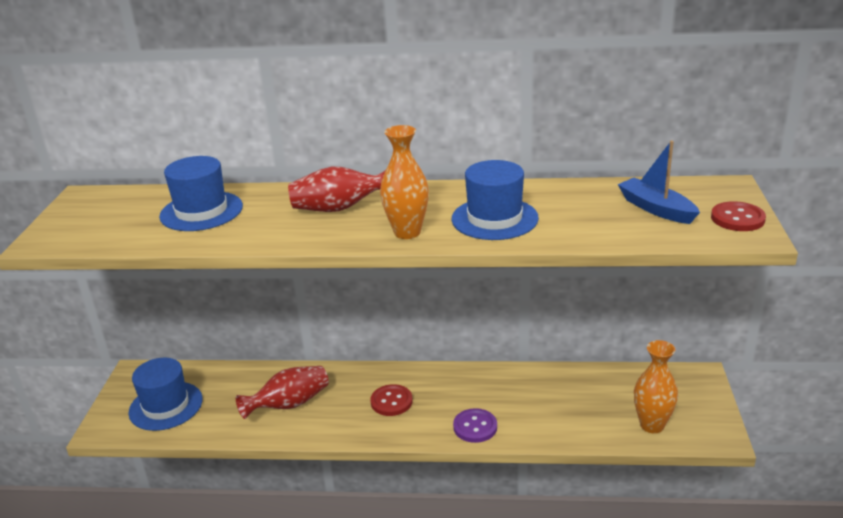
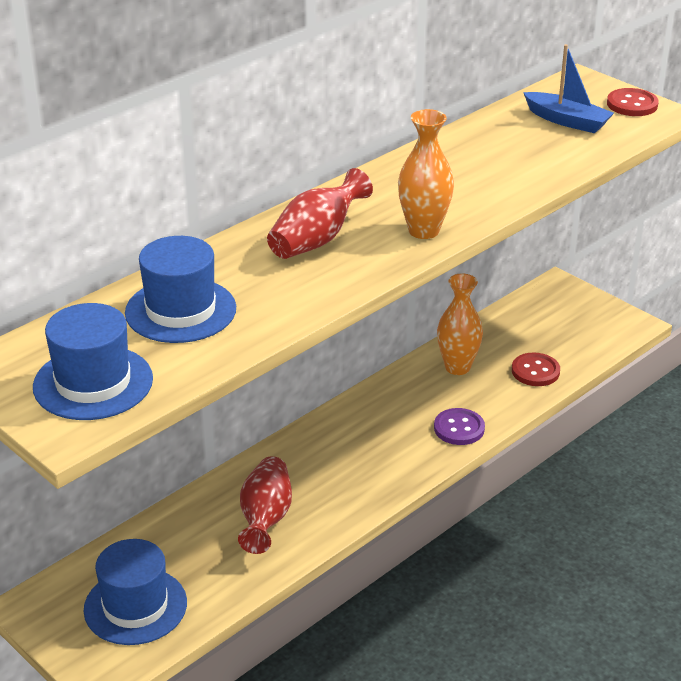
camera: 50 degrees left, 5 degrees up
(391, 401) = (356, 454): red button -> red button (535, 371)
(494, 218) = (468, 185): blue hat -> blue hat (93, 383)
(652, 425) = (580, 344): orange vase -> orange vase (457, 367)
(656, 209) = (567, 121): blue boat -> blue boat turned 150 degrees counterclockwise

